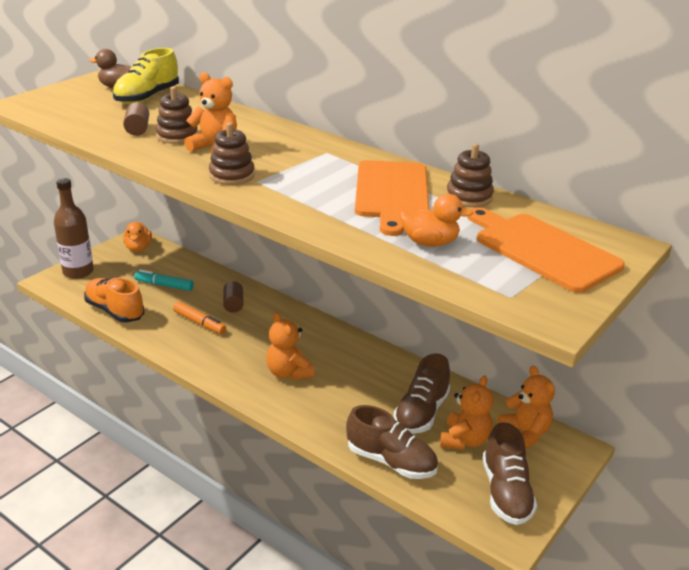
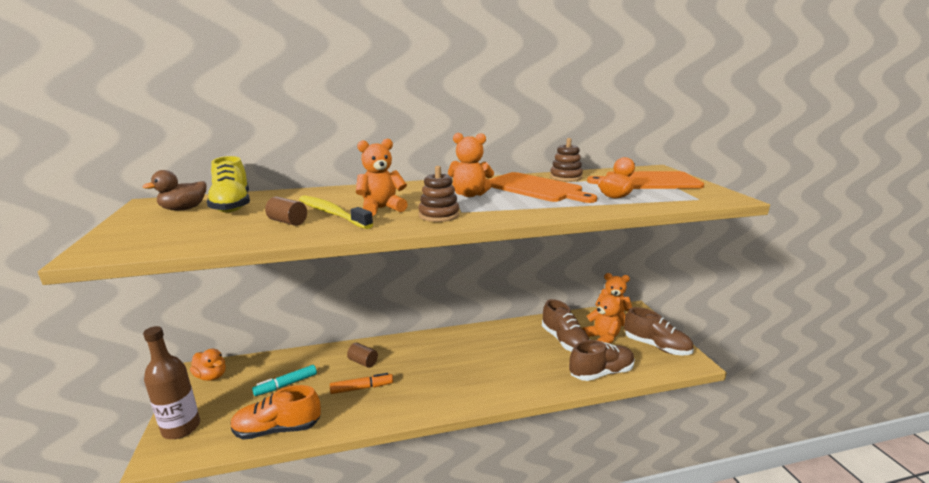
camera: 50 degrees left, 10 degrees down
(177, 136) = (332, 213): brown stacking toy -> yellow toothbrush
(288, 373) = (472, 373): orange teddy bear -> orange teddy bear (470, 194)

